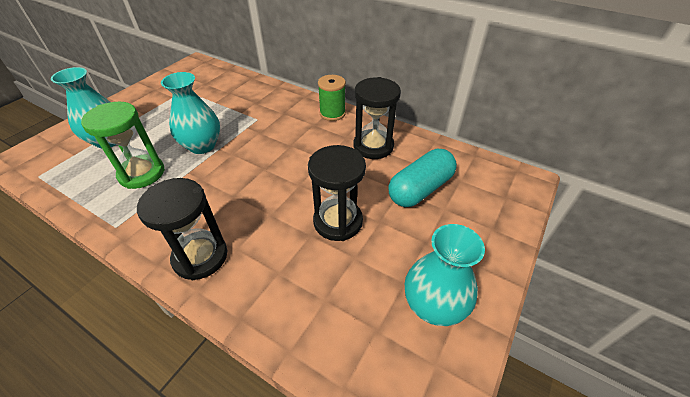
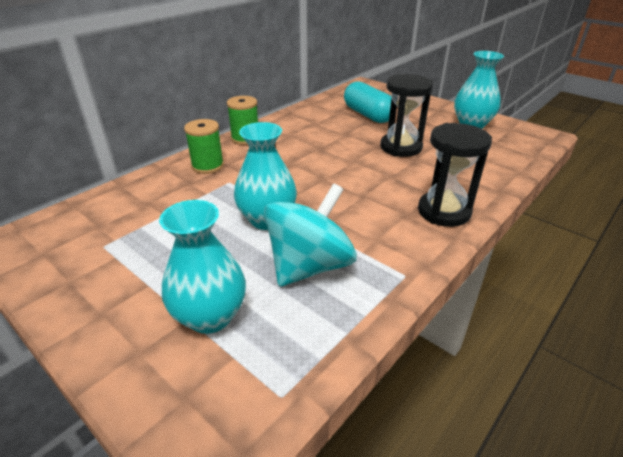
camera: 80 degrees left, 10 degrees down
(142, 173) = (309, 266): green hourglass -> turquoise spinning top
(280, 105) = (208, 166): none -> green spool
(373, 146) = (309, 125): black hourglass -> none

